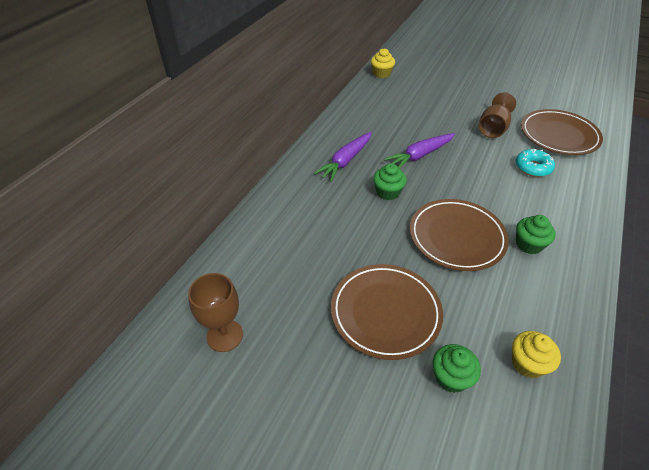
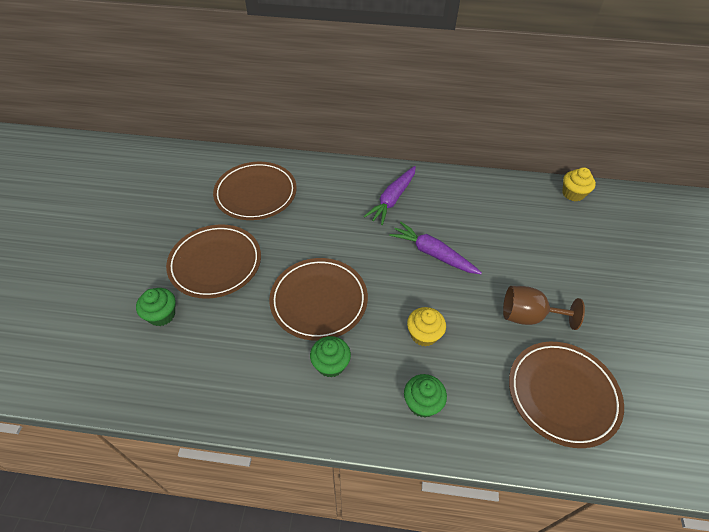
camera: 70 degrees right, 5 degrees up
(225, 335) = (177, 182): brown goblet -> none
(288, 258) = (256, 194): none -> brown plate
(345, 161) = (392, 199): purple carrot -> purple carrot turned 75 degrees counterclockwise
(388, 192) = (361, 238): green cupcake -> green cupcake (422, 403)
(527, 363) = (183, 369): yellow cupcake -> yellow cupcake (424, 334)
(533, 167) = (470, 364): turquoise donut -> none

